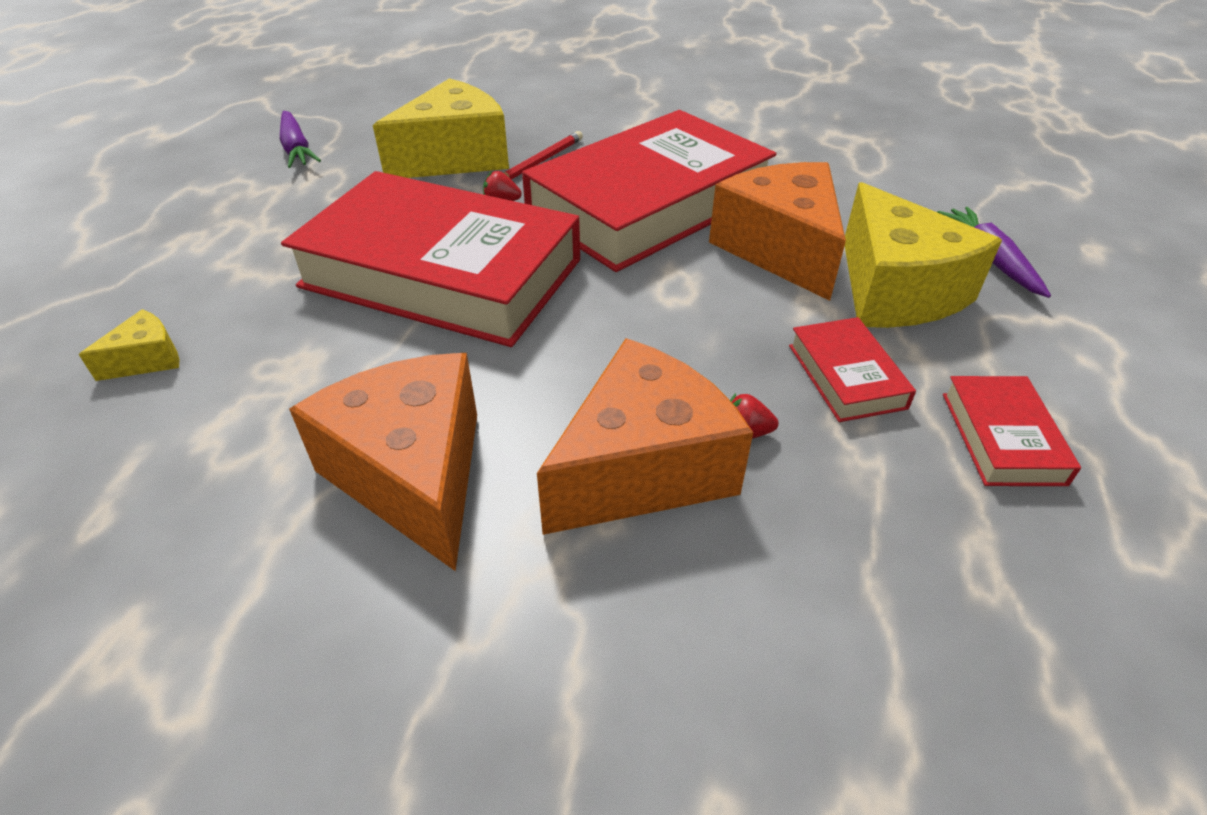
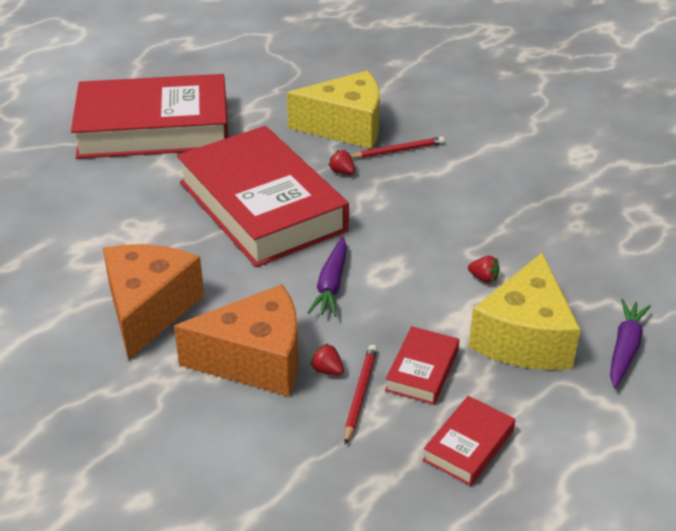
camera: 35 degrees right, 5 degrees down
(147, 359) = (82, 194): yellow cheese -> none
(297, 149) = (257, 85): purple carrot -> purple carrot (331, 284)
(649, 204) = (434, 211): red book -> red book (154, 128)
(780, 249) = (483, 278): orange cheese -> red strawberry
(818, 442) = (360, 394): none -> red pencil

